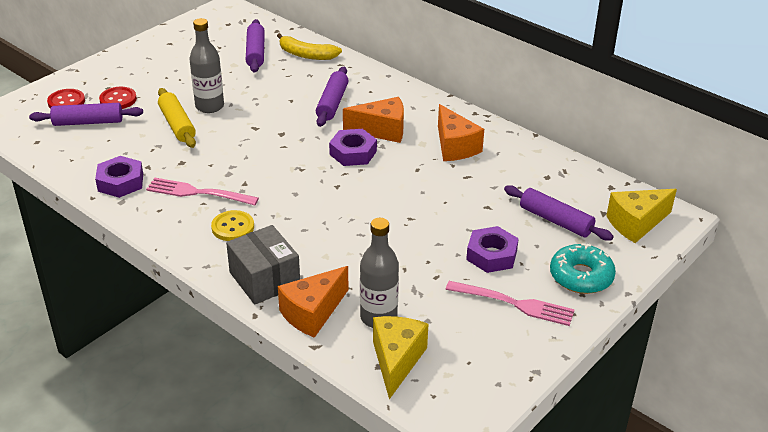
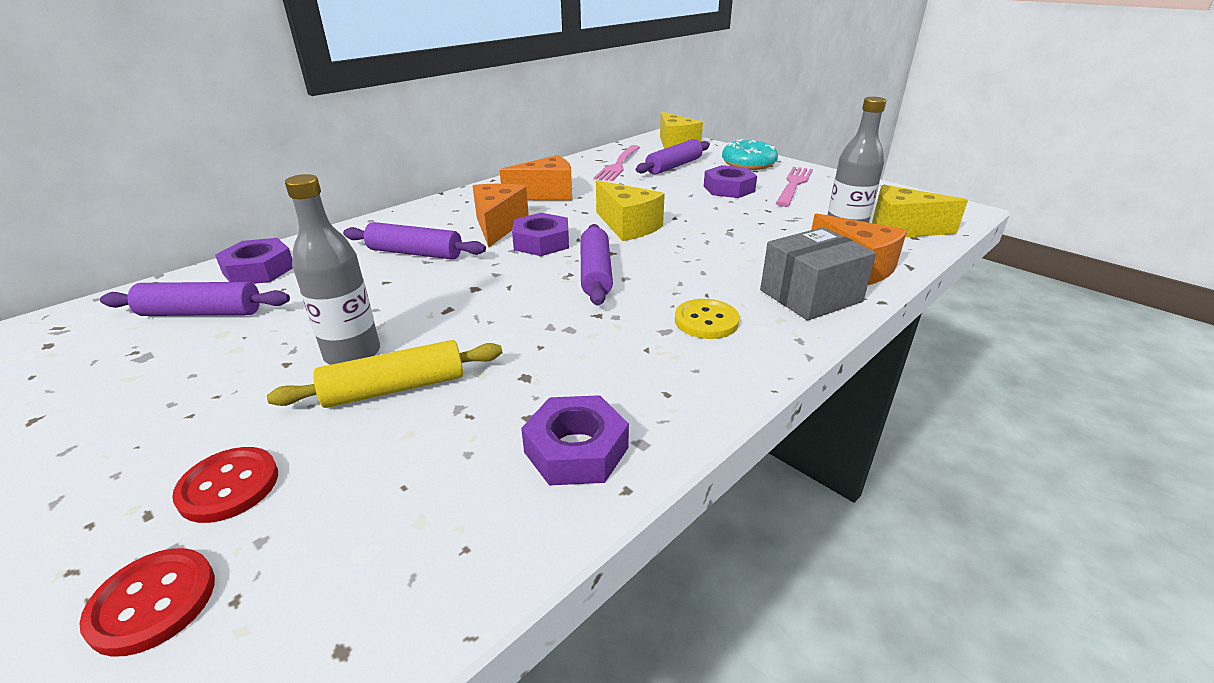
camera: 85 degrees left, 5 degrees down
(88, 122) = (302, 535): purple rolling pin -> purple rolling pin (595, 273)
(198, 193) = (619, 354): pink fork -> pink fork (618, 165)
(306, 55) = (259, 270): yellow banana -> purple nut
(387, 192) = (628, 226): none -> yellow cheese

